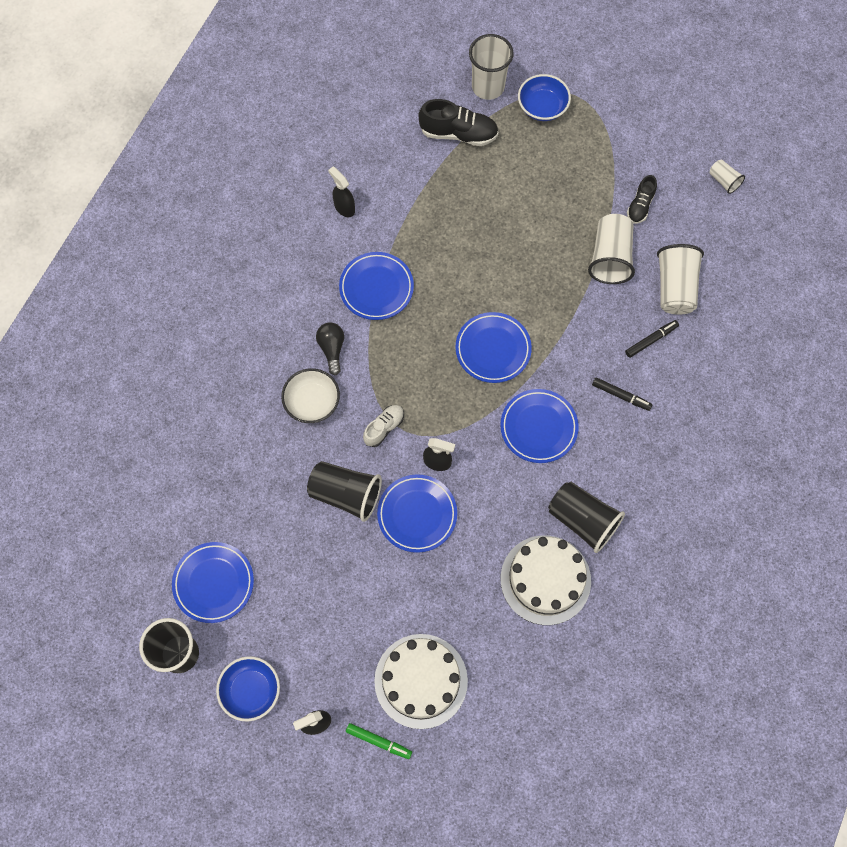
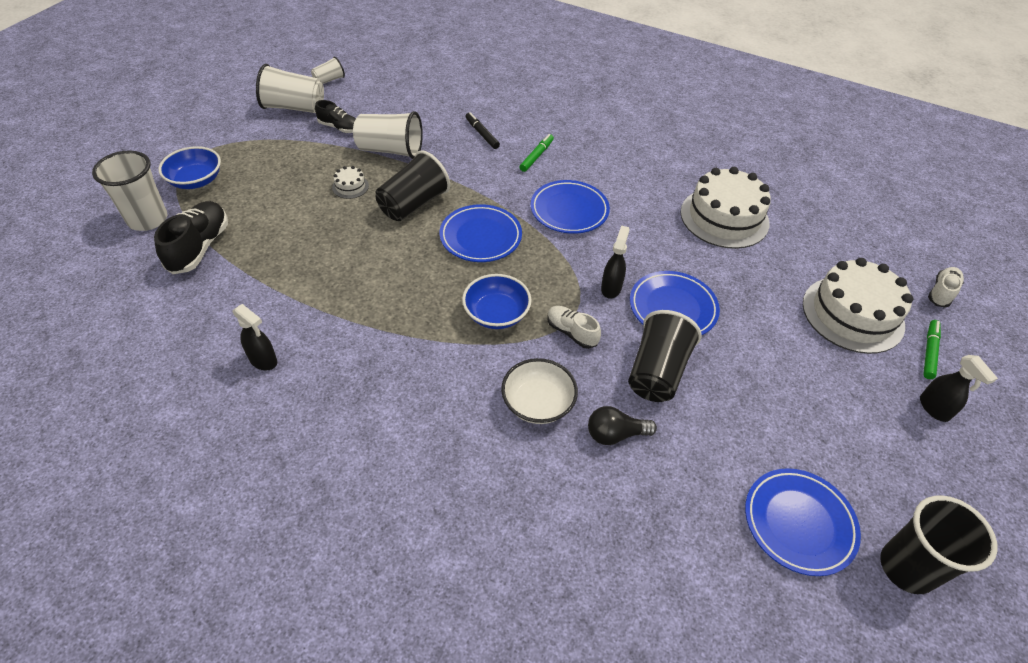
camera: 90 degrees left, 20 degrees down
(251, 690) = (923, 478): blue bowl -> blue bowl (496, 314)
(332, 349) = (465, 380): black light bulb -> black light bulb (615, 434)
(344, 208) = (263, 360): black spray bottle -> black spray bottle turned 105 degrees counterclockwise
(376, 288) = (388, 332): blue plate -> none
(455, 781) = (941, 293): none -> white shoe
(550, 231) = (350, 186): none -> white cake
(582, 520) = (662, 189): black cup -> black cup (413, 204)
(621, 395) = (536, 156): black marker -> green marker
(675, 288) = (431, 116): white cup -> white cup (294, 107)

